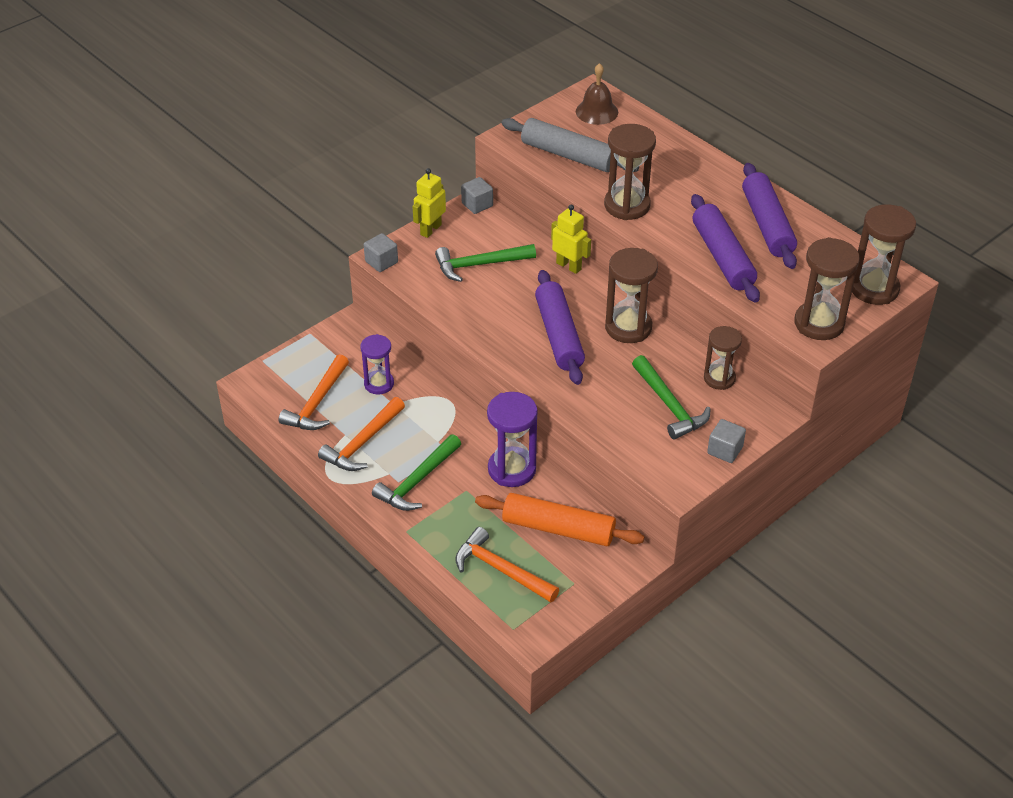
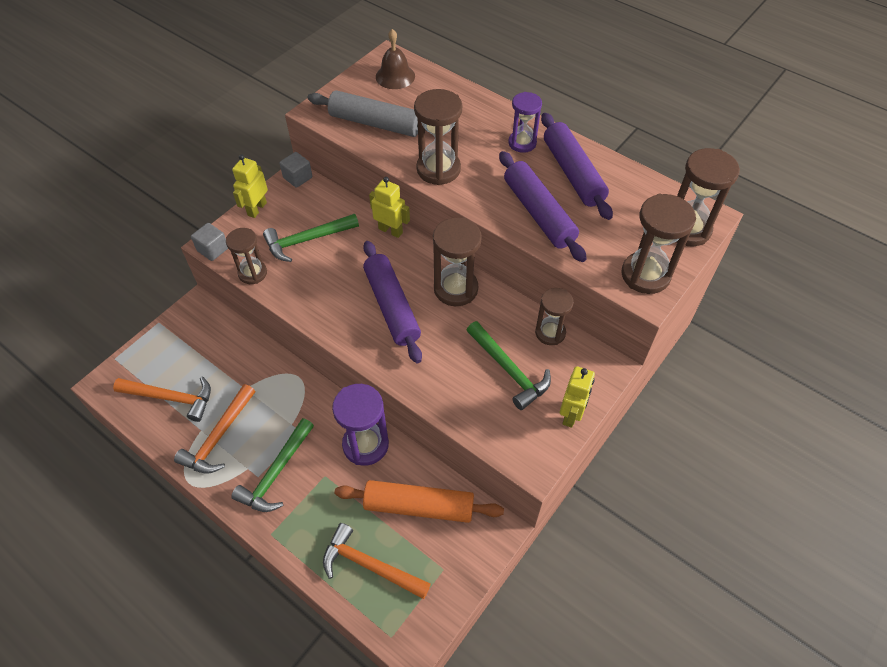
camera: 10 degrees left, 10 degrees up
(317, 402) = (171, 398): orange hammer -> orange hammer turned 90 degrees counterclockwise
(379, 384) = (229, 368): purple hourglass -> purple hourglass (522, 143)
(420, 288) = (252, 273): none -> brown hourglass
(725, 450) = (571, 414): grey cube -> yellow robot

